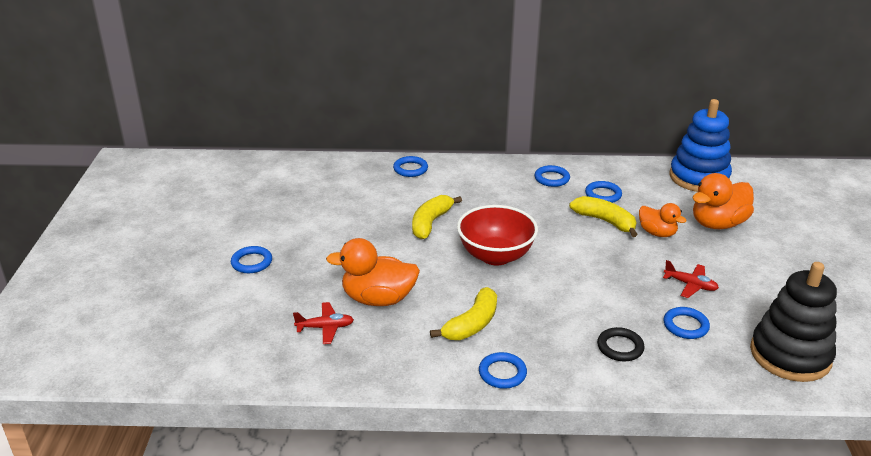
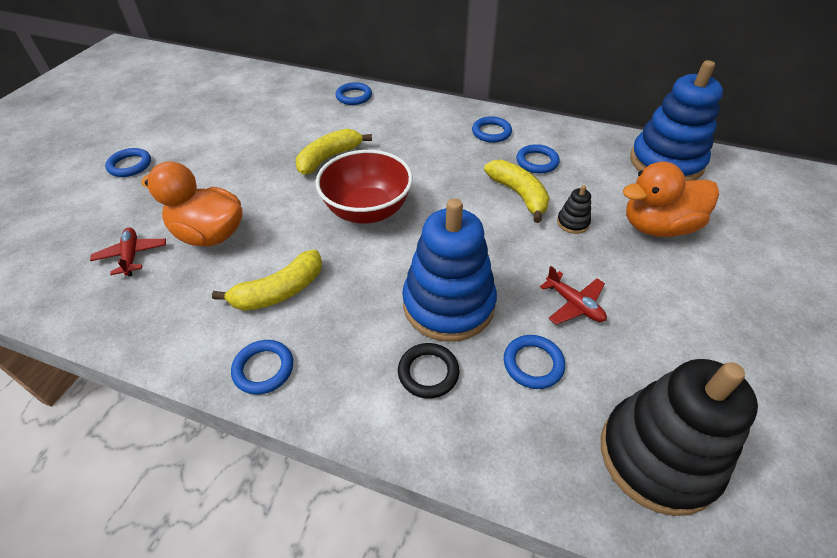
camera: 20 degrees right, 15 degrees up
(325, 327) = (132, 255): red plane -> red plane turned 120 degrees counterclockwise
(604, 304) = (448, 304): none -> blue stacking toy
(657, 233) = (573, 223): orange duck -> black stacking toy

